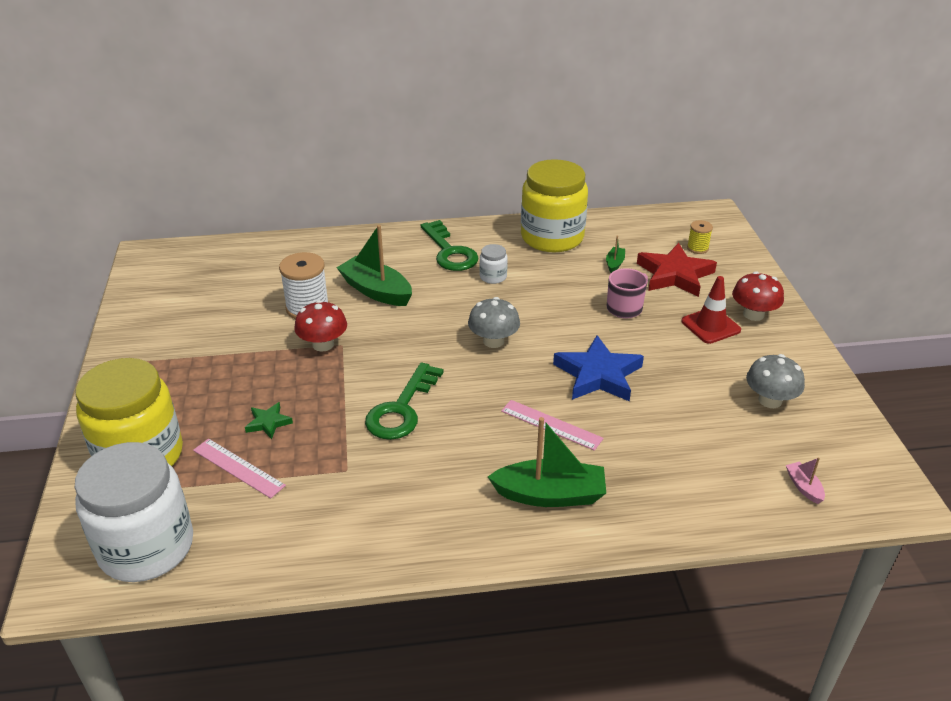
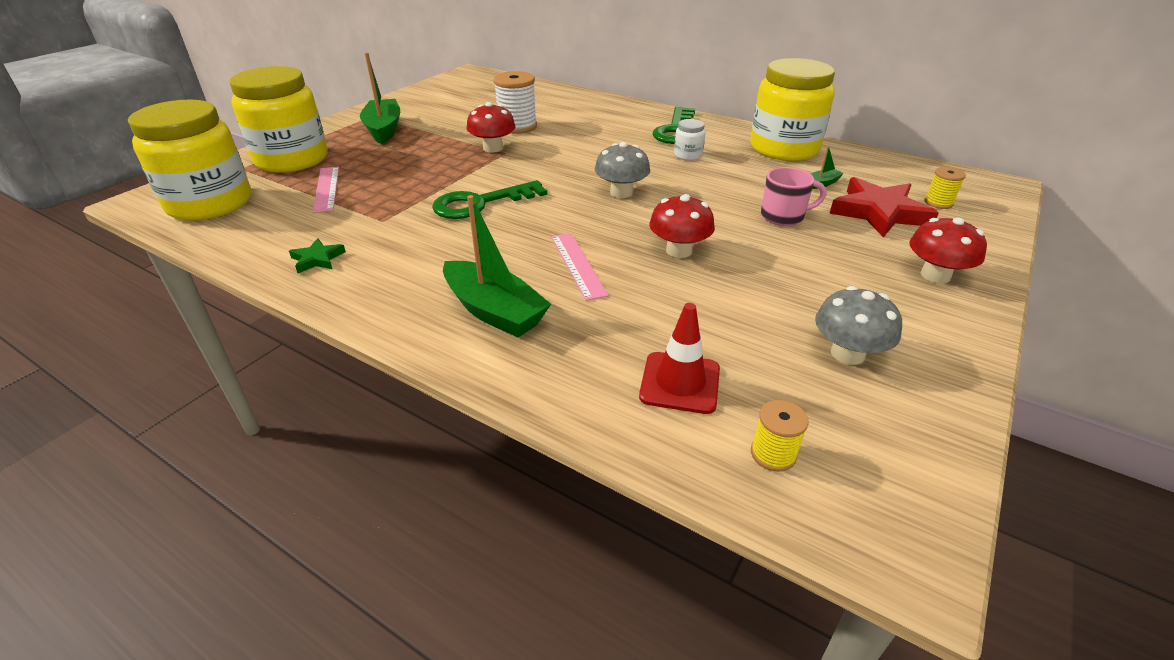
camera: 40 degrees right, 0 degrees up
(146, 547) = (210, 203): white jar -> yellow jar
(268, 423) = (385, 174): green star -> green star (317, 259)
(376, 291) = (580, 133): green boat -> green boat (384, 129)
(598, 375) = (679, 250): blue star -> red mushroom
(710, 326) = (863, 264): red traffic cone -> red traffic cone (680, 383)
(804, 487) = (773, 454): pink boat -> yellow spool

